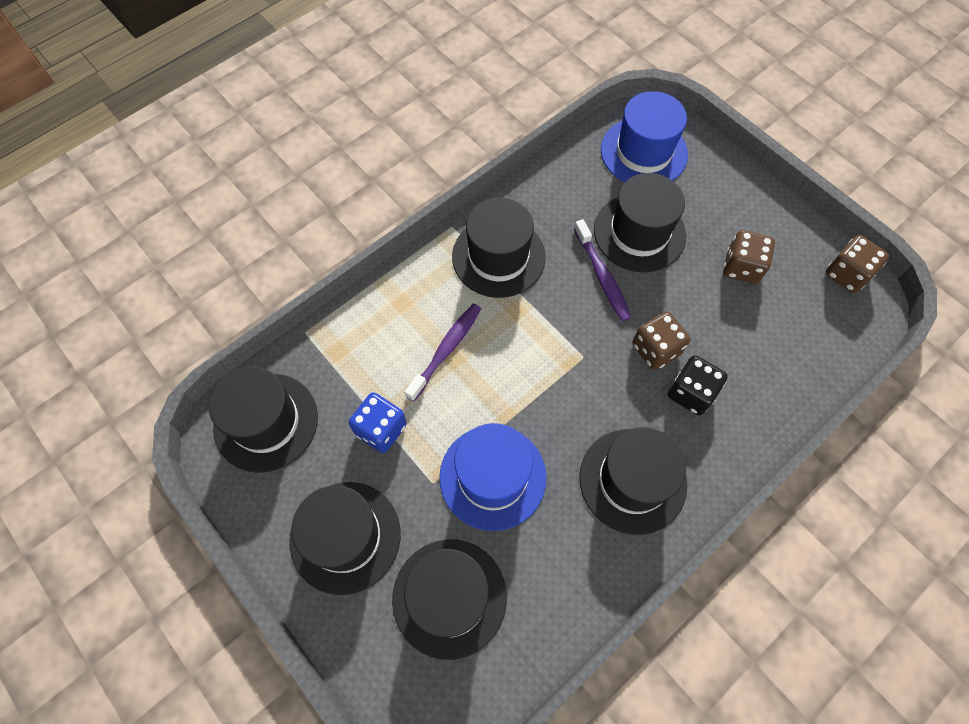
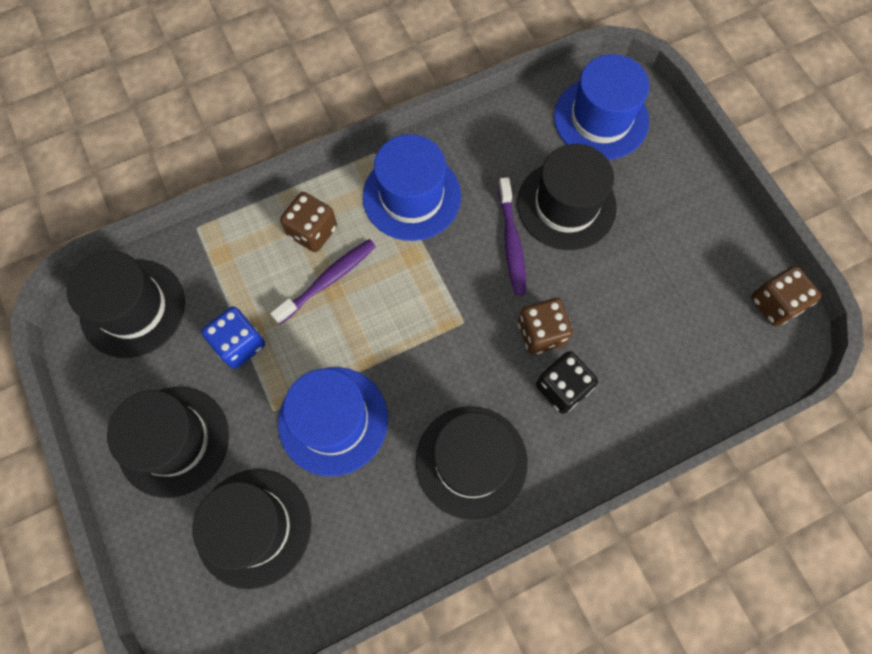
camera: 15 degrees right, 5 degrees up
(498, 257) = (411, 196): black hat -> blue hat
(741, 267) = (662, 268): brown dice -> brown dice (312, 231)

